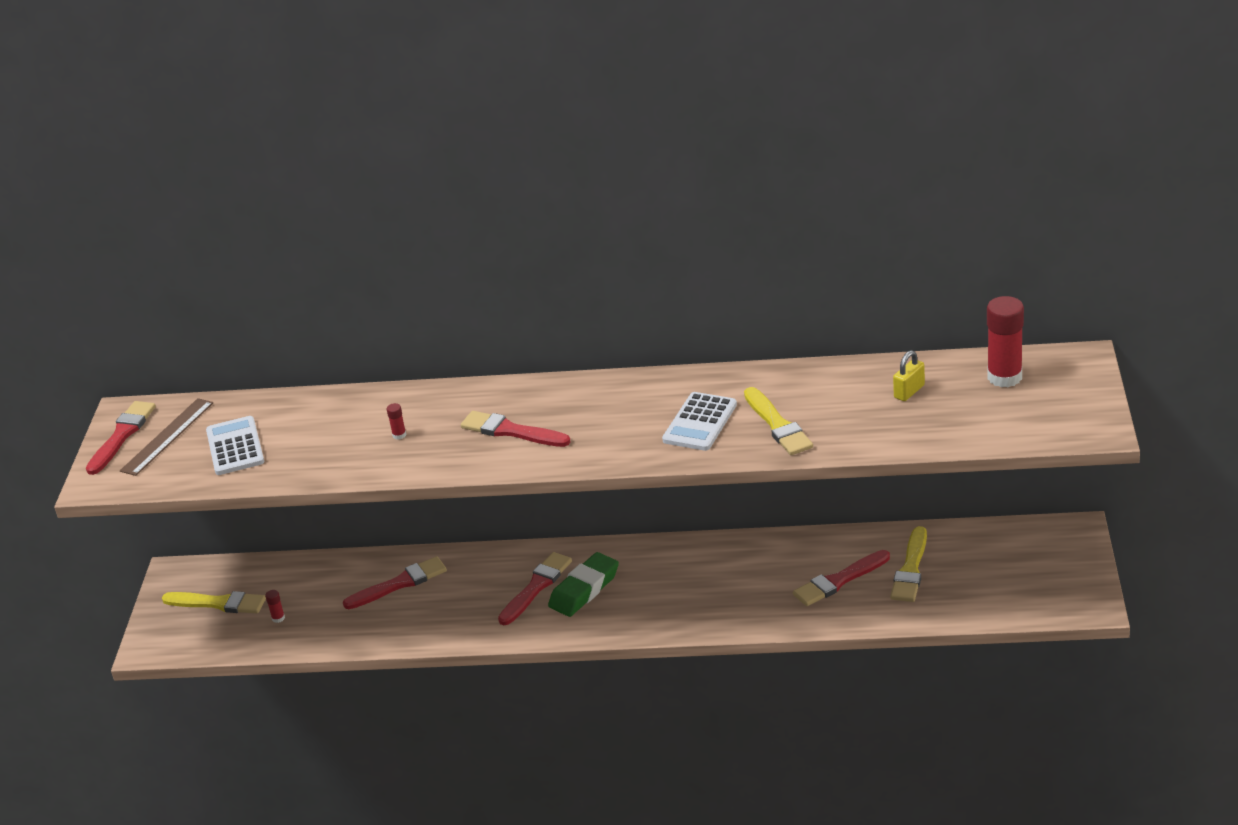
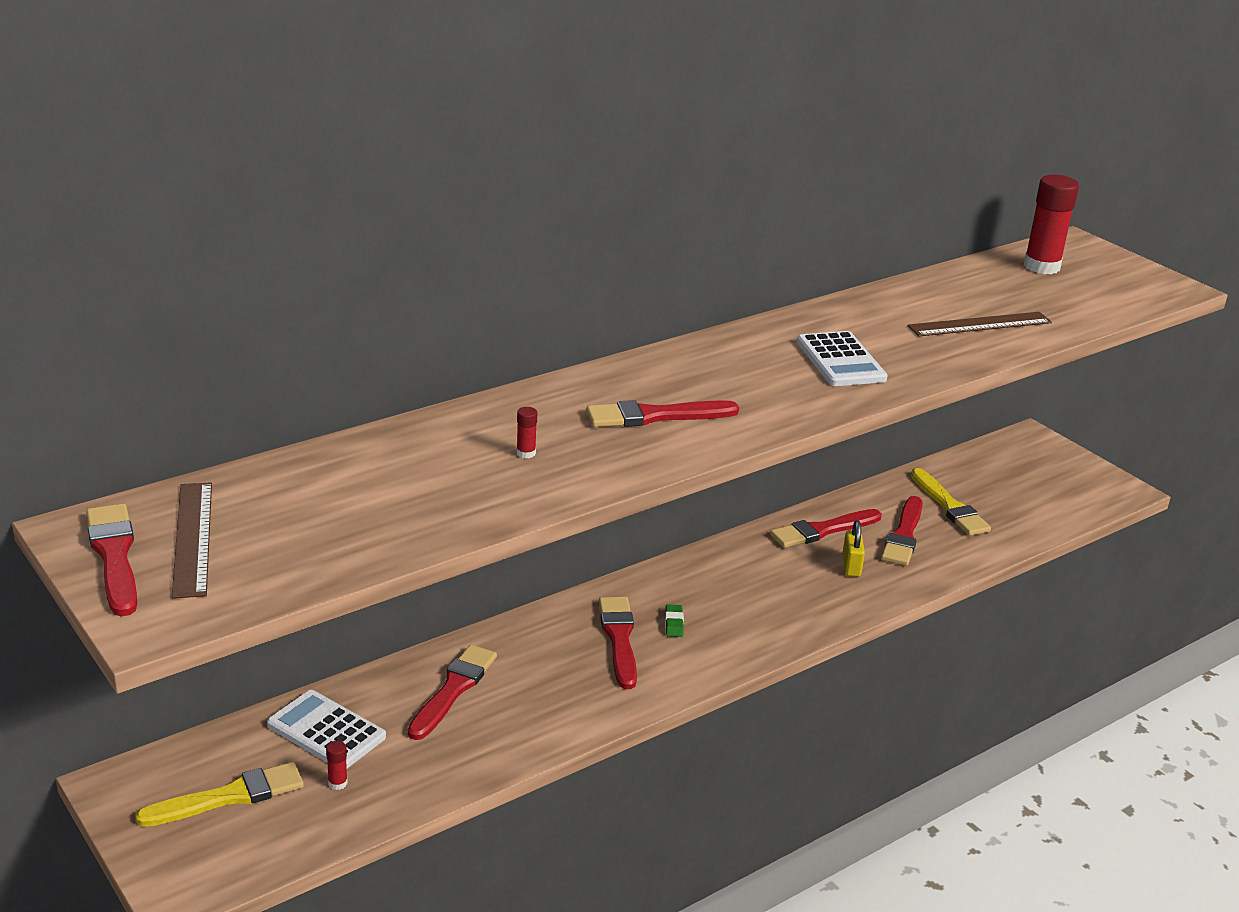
camera: 45 degrees left, 5 degrees down
(235, 447) = (316, 522): white calculator -> white calculator (326, 731)
(584, 589) = (674, 623): green eraser -> green eraser, size x0.43
(777, 425) = (916, 345): yellow brush -> none
(780, 555) = (822, 530): none -> red brush
(858, 420) = (980, 324): none -> brown ruler
(909, 391) = (984, 293): yellow padlock -> yellow padlock (851, 566)

